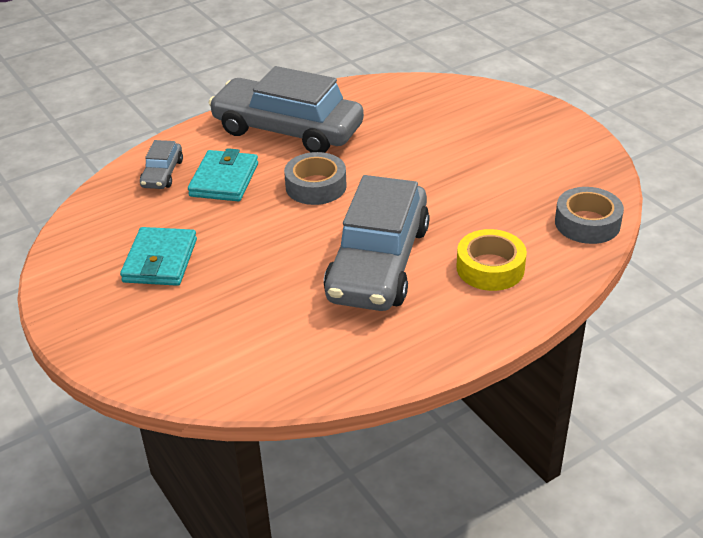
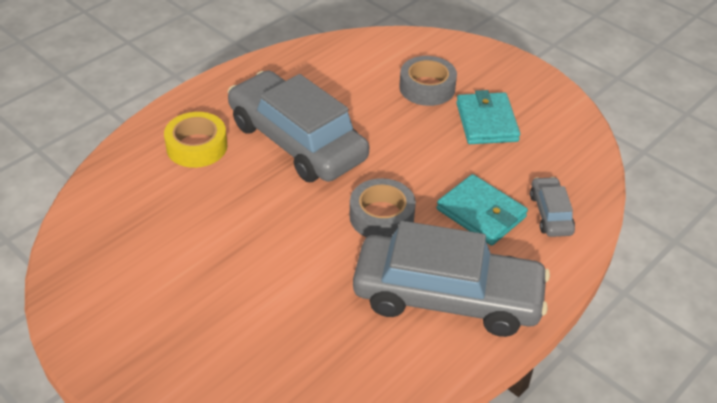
camera: 165 degrees right, 5 degrees up
(224, 180) = (481, 213): turquoise wallet -> turquoise wallet turned 45 degrees counterclockwise
(378, 262) = (297, 141): grey car -> grey car turned 45 degrees counterclockwise
(587, 223) = (99, 203): grey tape -> grey tape (427, 88)

